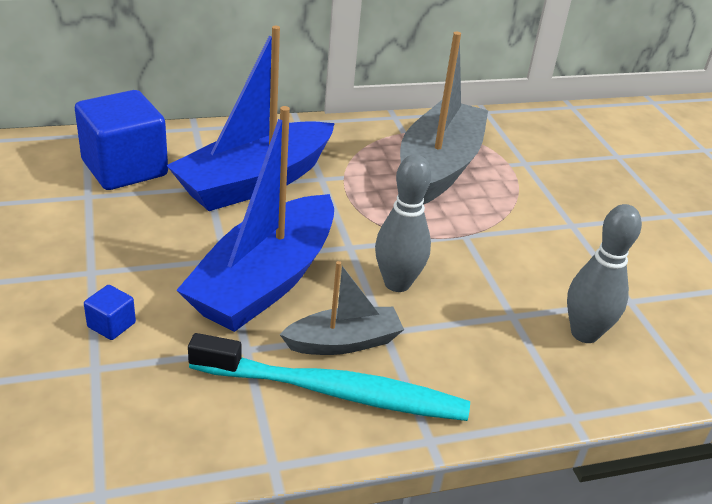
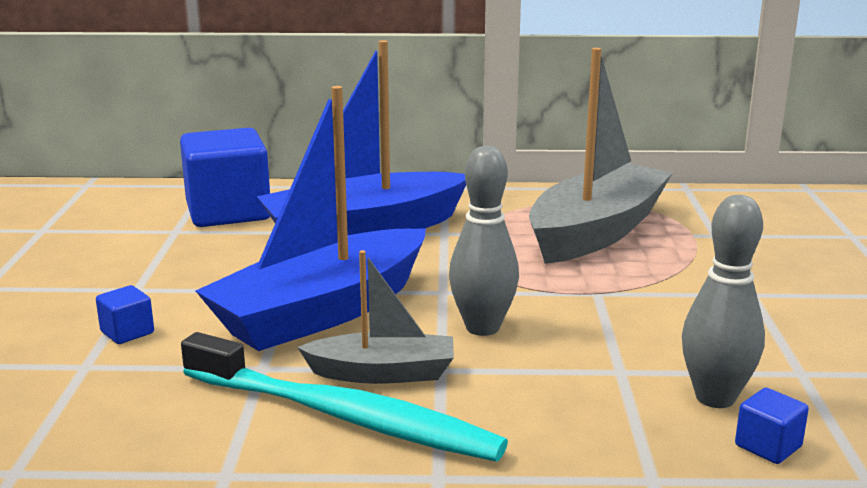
camera: 20 degrees right, 15 degrees down
(633, 374) = (768, 446): none -> blue cube

